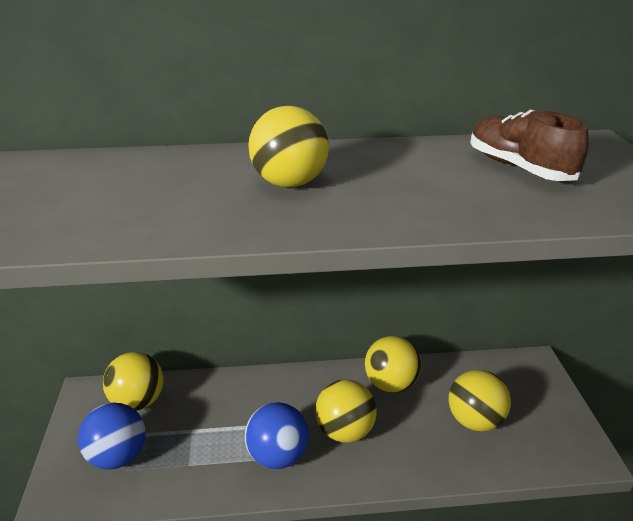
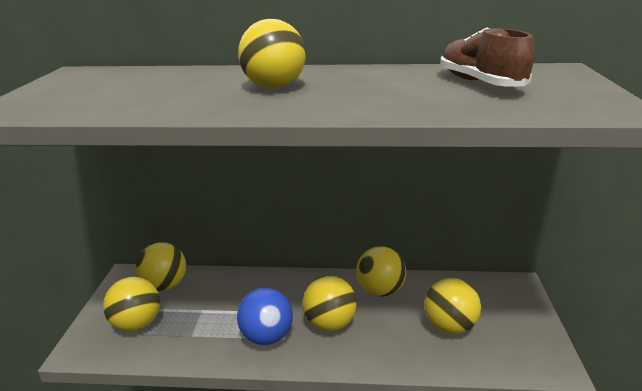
camera: 10 degrees right, 5 degrees down
(118, 456) = (137, 324): blue ball -> yellow ball

